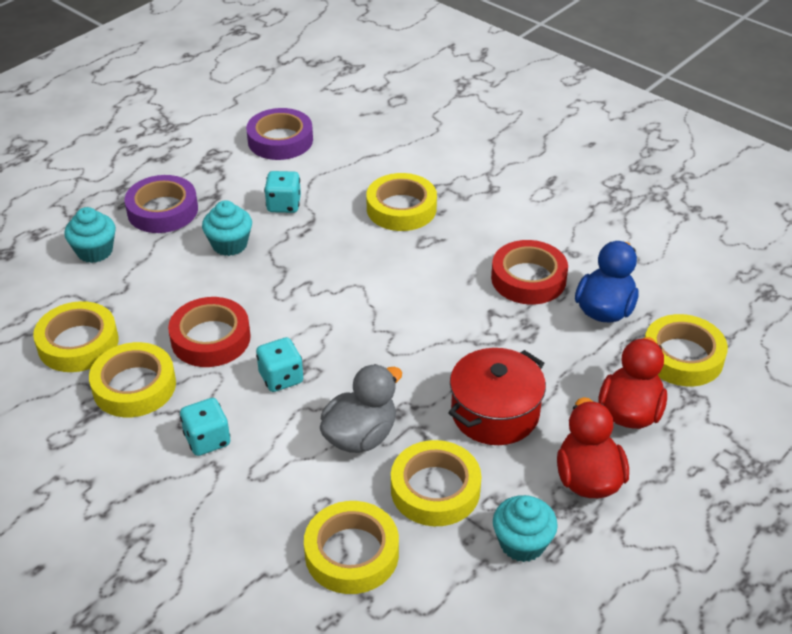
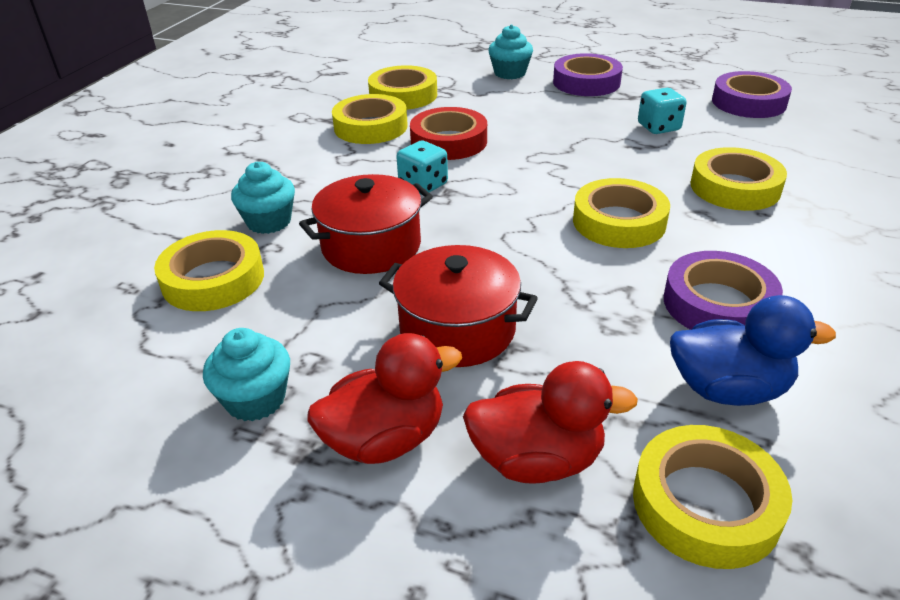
camera: 70 degrees right, 5 degrees down
(207, 440) = (326, 171): turquoise dice -> none
(229, 244) = (575, 118): turquoise cupcake -> turquoise cupcake (269, 222)
(360, 436) = (371, 246): grey duck -> red pot
(435, 489) = (317, 312): yellow tape -> yellow tape (619, 222)
(528, 278) = (718, 304): red tape -> purple tape

